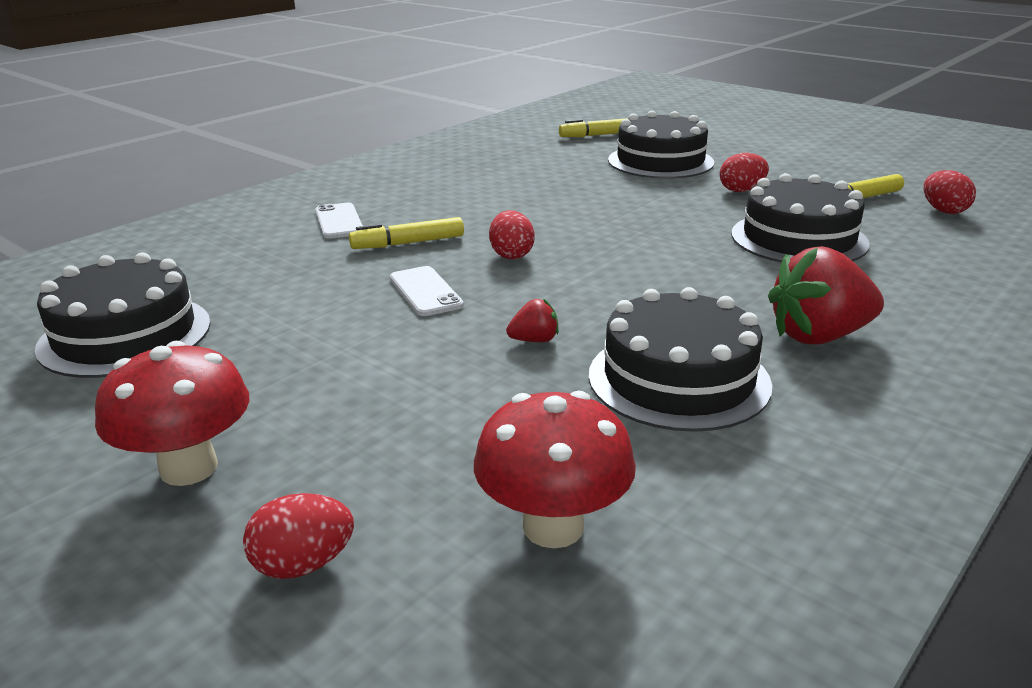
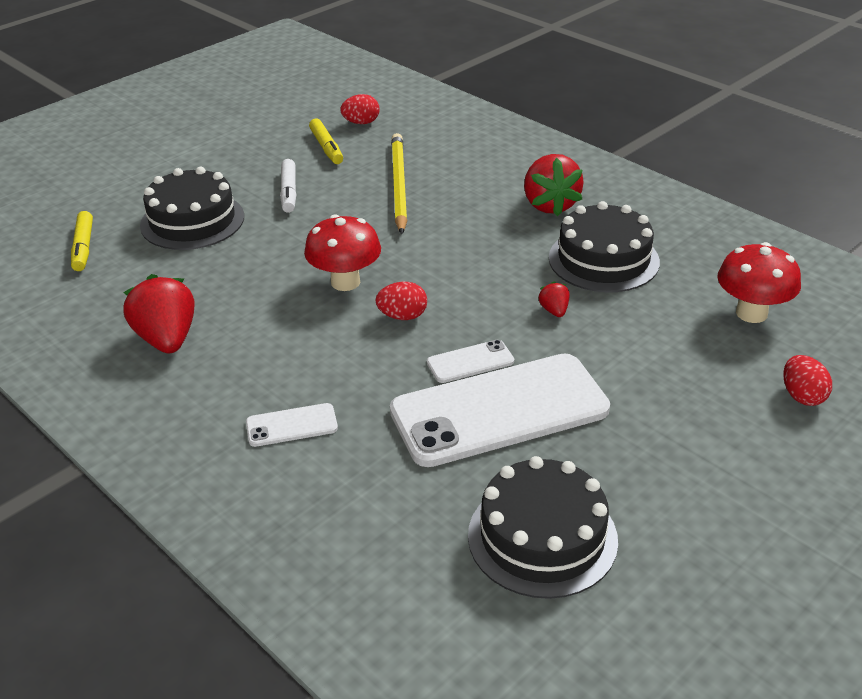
camera: 85 degrees left, 10 degrees up
(189, 468) = (728, 456): red mushroom -> red mushroom (345, 282)
(335, 309) = (499, 410): none -> white phone
(408, 243) = (363, 375): yellow marker -> none
(468, 172) = (167, 339): none -> red strawberry
(741, 190) = (289, 192): red egg -> white marker
(798, 239) = (399, 185): black cake -> yellow pencil

